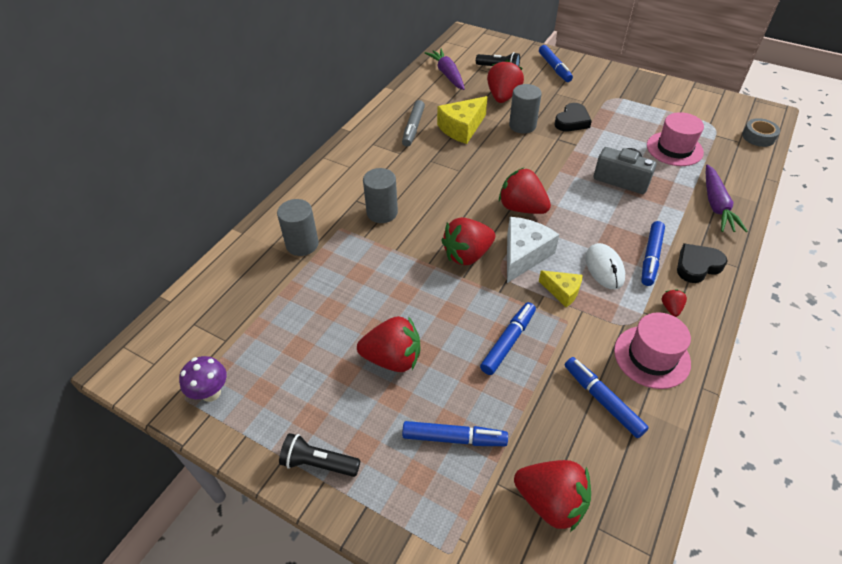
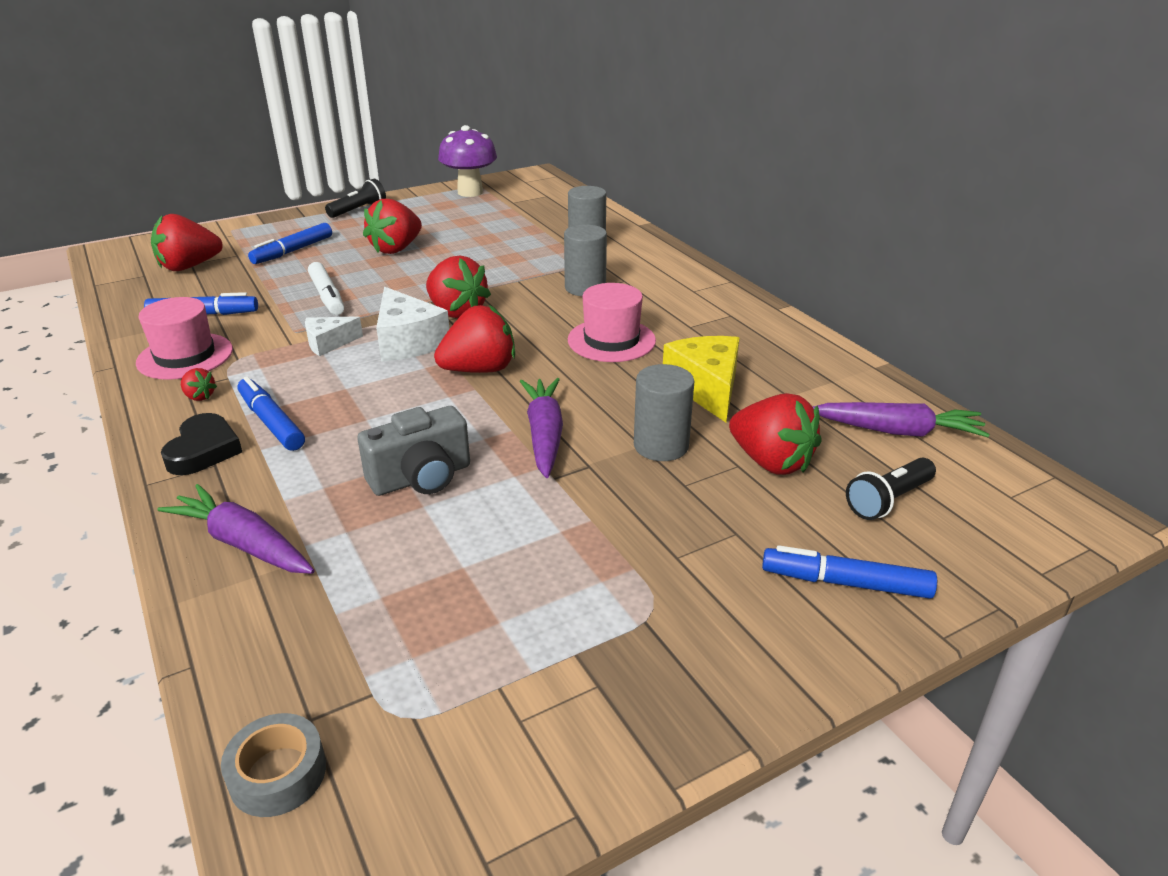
camera: 120 degrees right, 15 degrees down
(211, 393) = (470, 192): purple mushroom -> purple mushroom, size x1.58
(413, 127) = (744, 352): grey marker -> none
(467, 255) = (456, 312): red strawberry -> red strawberry turned 135 degrees clockwise
(508, 342) = (327, 296): blue marker -> white marker
(551, 159) = (544, 435): none -> purple carrot
(562, 291) = (329, 343): yellow cheese -> white cheese
(572, 121) = (622, 506): black heart -> none
(604, 268) = (312, 382): white mouse -> none
(674, 149) = (411, 590): pink hat -> pink hat (611, 340)

